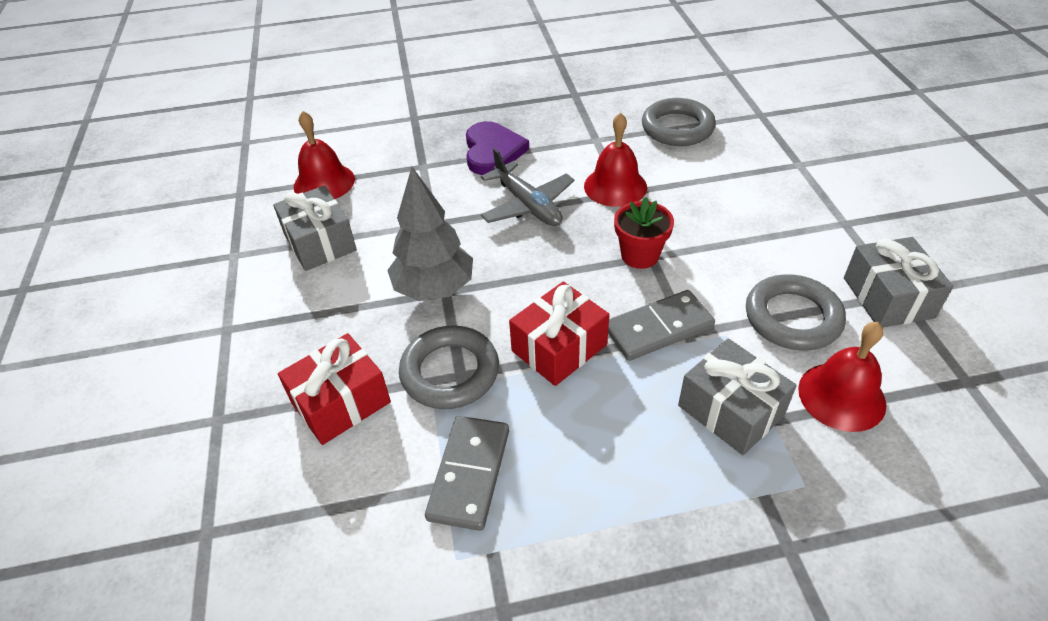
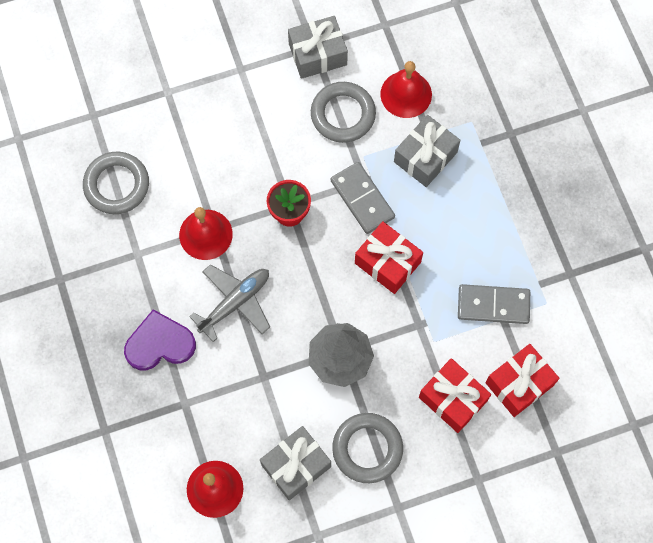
camera: 100 degrees left, 25 degrees up
(332, 493) = (519, 384): none -> red gift
(450, 372) = (418, 332): grey ring -> grey ring (367, 449)

